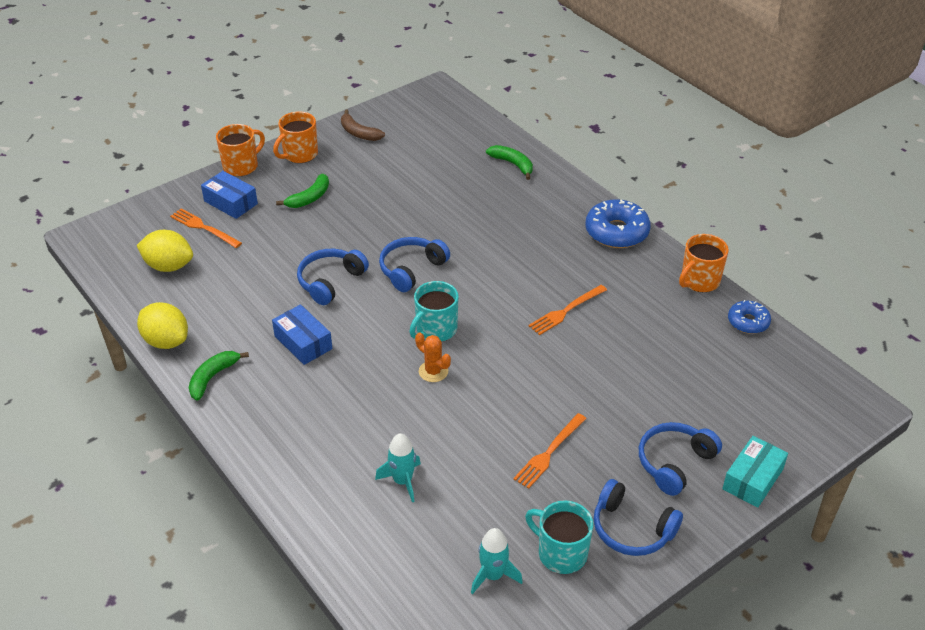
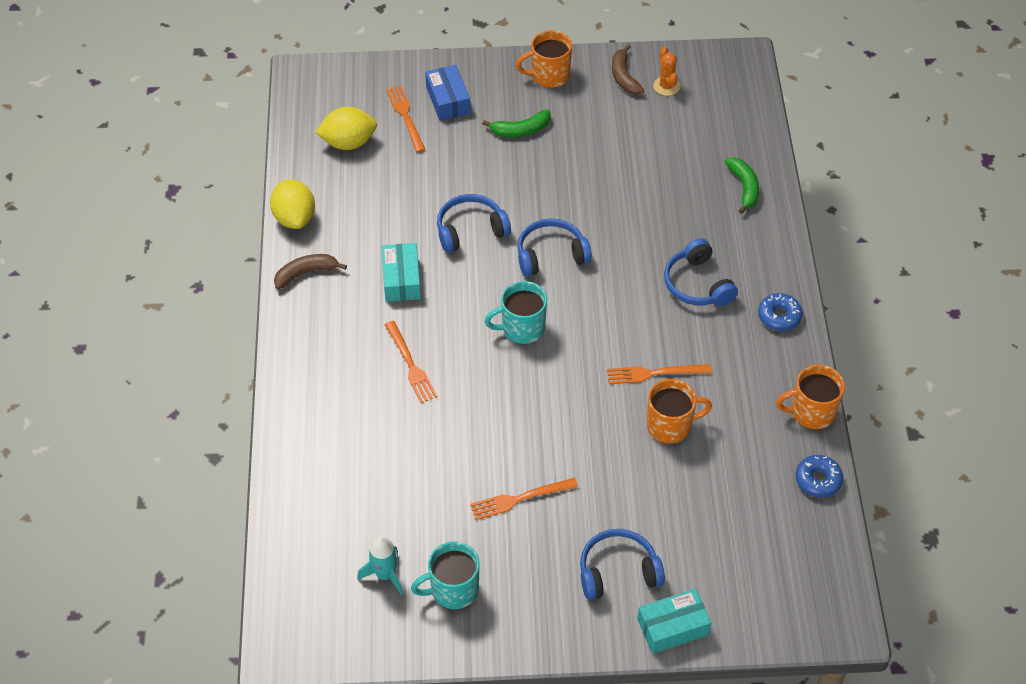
camera: 35 degrees right, 10 degrees up
(169, 266) = (348, 142): yellow lemon -> yellow lemon turned 60 degrees counterclockwise
(213, 377) = (306, 273): green banana -> brown banana
(241, 166) = (487, 63): orange mug -> orange mug (670, 426)
(303, 342) = (401, 279): blue box -> turquoise box
(367, 401) = (410, 365): none -> orange fork
(402, 481) = (381, 453): turquoise rocket -> none
(433, 371) = (486, 368): orange cactus -> orange cactus (666, 86)
(561, 553) = (453, 589): turquoise mug -> turquoise mug turned 90 degrees counterclockwise
(616, 232) = (779, 316): blue donut -> blue donut, size x0.60
(631, 529) = (528, 605): blue headphones -> blue headphones (697, 284)

